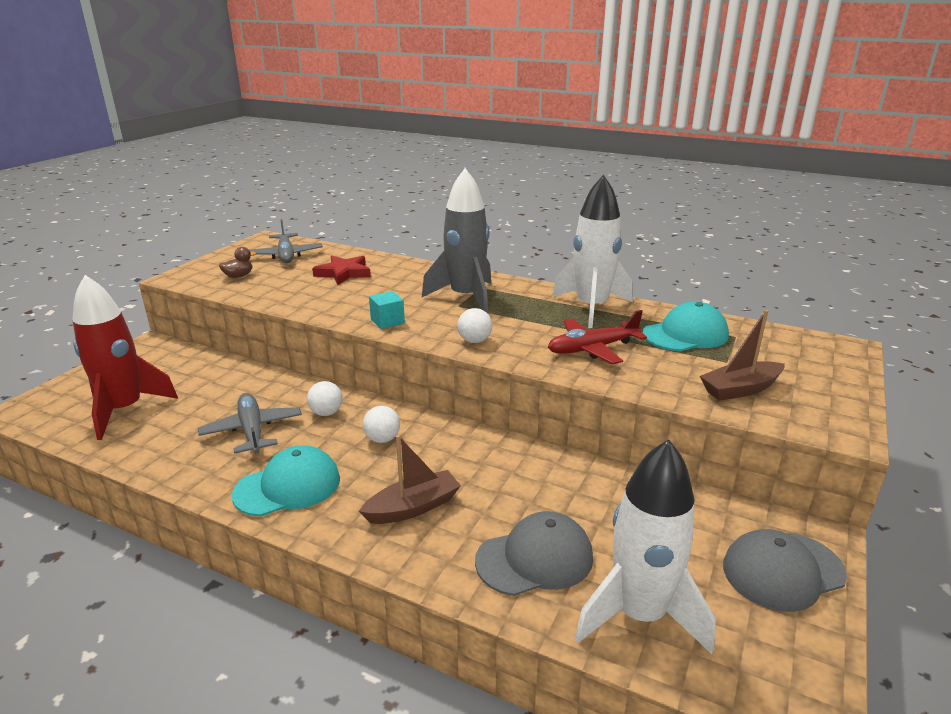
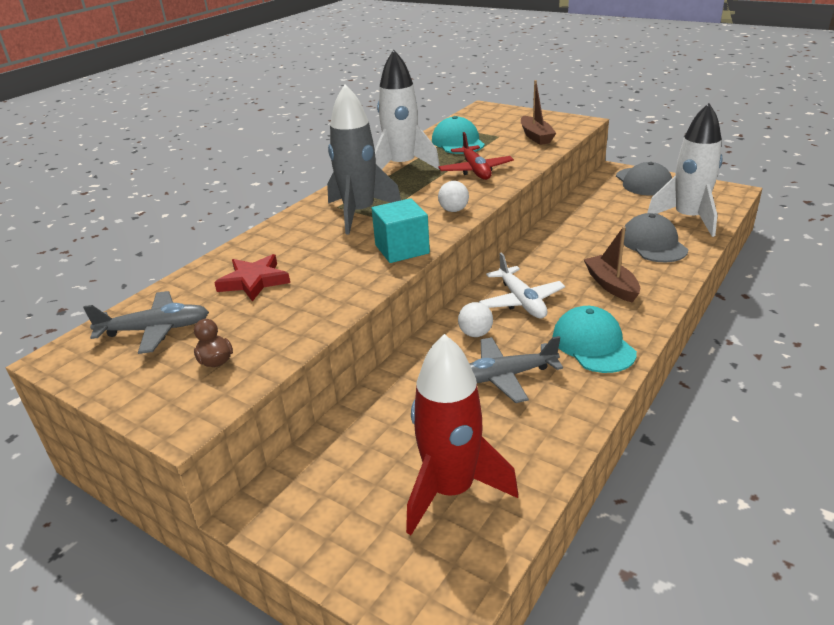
camera: 80 degrees left, 5 degrees up
(382, 439) = (521, 301): white ball -> white plane
(387, 321) = (402, 249): turquoise cube -> turquoise cube, size x1.60

